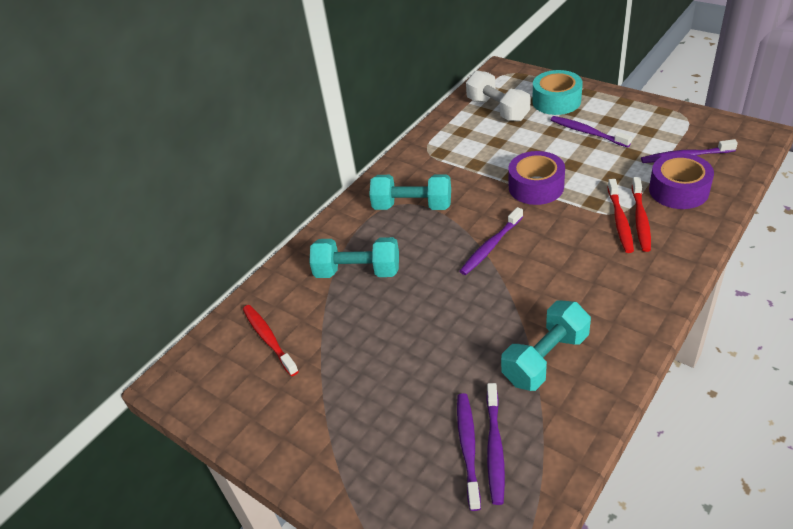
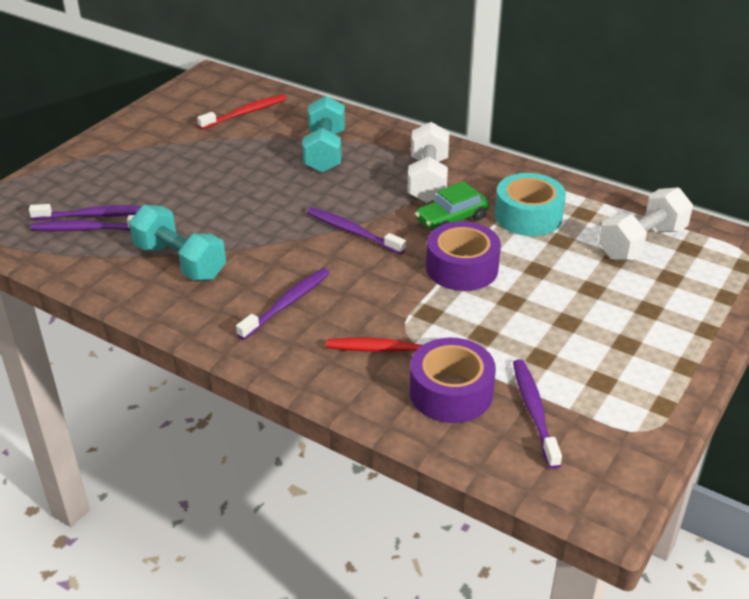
camera: 80 degrees right, 5 degrees down
(412, 206) = (428, 180): turquoise dumbbell -> white dumbbell
(471, 192) = (451, 219): none -> green car
(556, 101) = (673, 296): turquoise tape -> turquoise tape (528, 216)
(587, 132) = (591, 320): purple toothbrush -> purple toothbrush (287, 304)
(620, 221) = (389, 331): red toothbrush -> none

